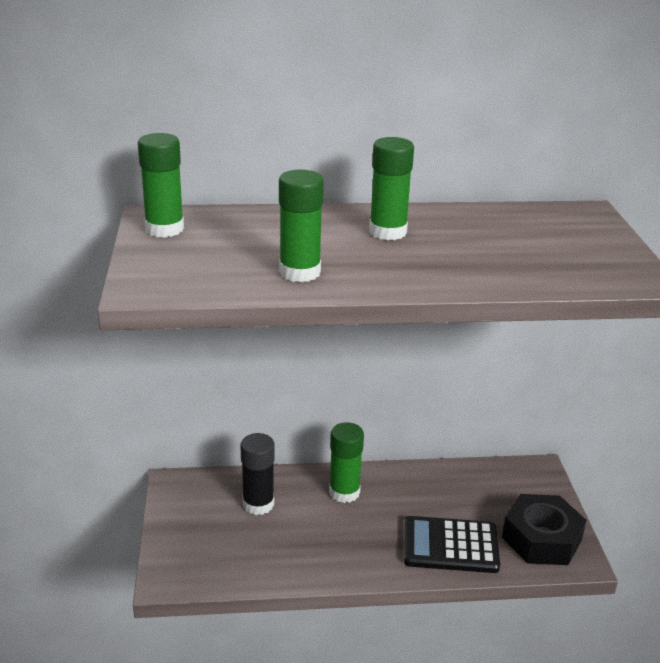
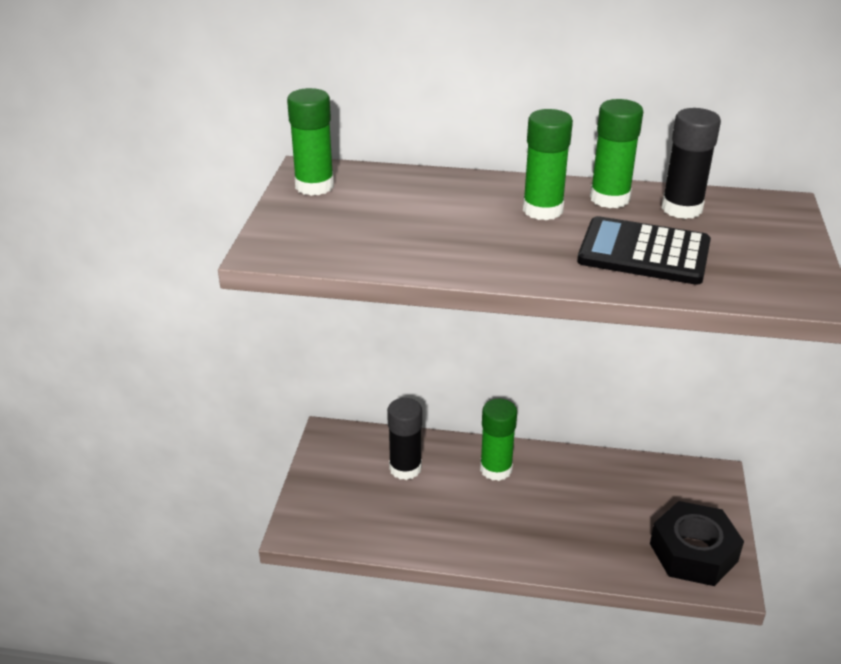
camera: 15 degrees right, 5 degrees up
(300, 272) = (430, 248): green glue stick -> green glue stick (609, 198)
(450, 545) = (591, 543): black calculator -> black calculator (644, 252)
(507, 221) = (681, 209): none -> black glue stick

